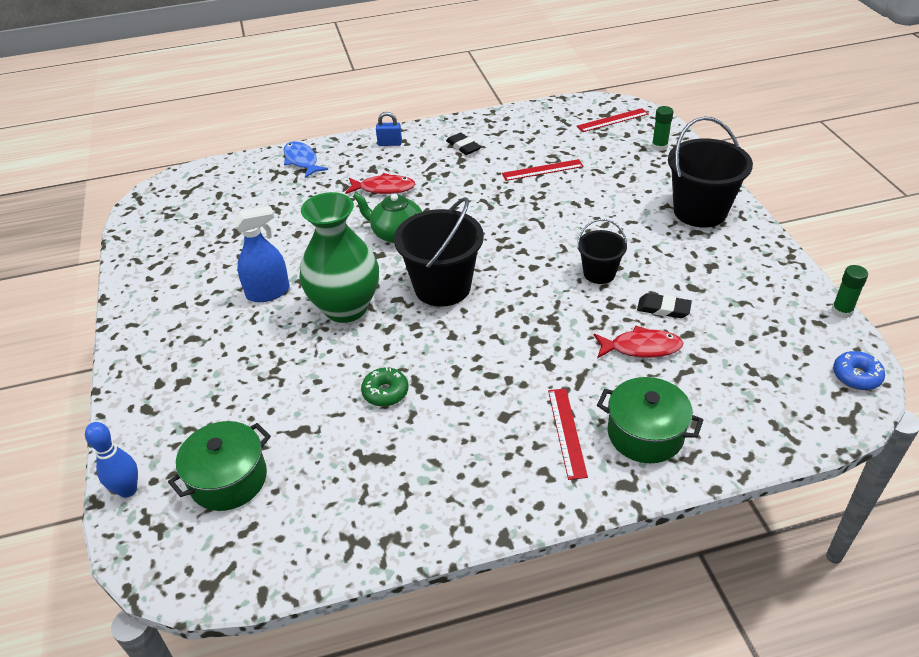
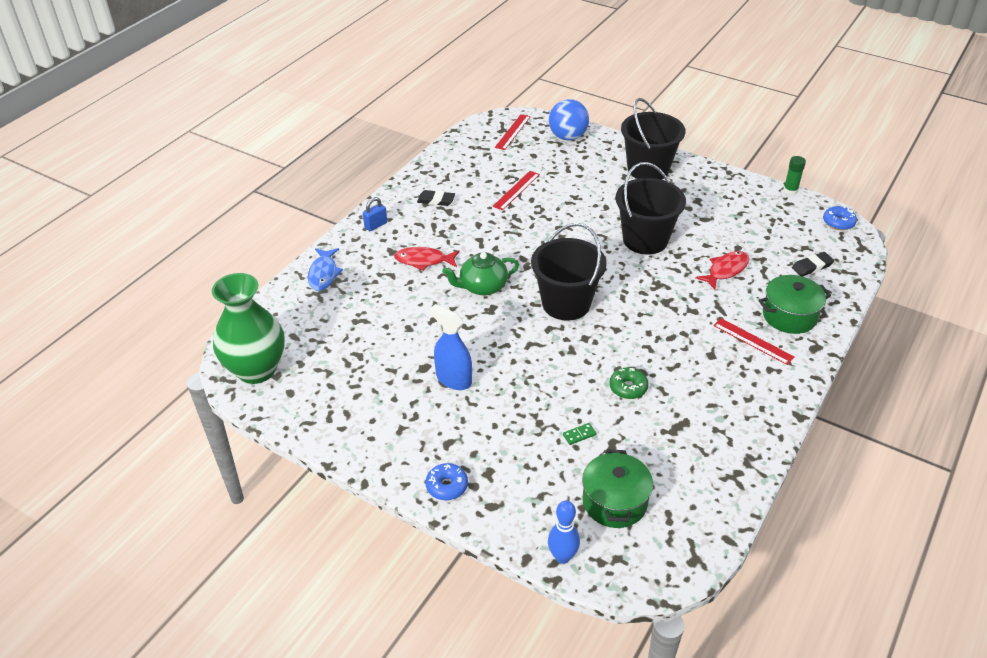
camera: 45 degrees left, 0 degrees up
(143, 370) = (447, 486): none -> blue donut
(268, 292) = (453, 379): blue spray bottle -> blue spray bottle turned 75 degrees counterclockwise
(287, 402) = (579, 435): none -> green domino
(302, 160) = (323, 274): blue fish -> blue fish turned 105 degrees counterclockwise
(346, 308) = (524, 355): green vase -> green vase (256, 370)
(384, 188) = (424, 260): red fish -> red fish turned 135 degrees counterclockwise
(599, 273) = (645, 240): black bucket -> black bucket, size x1.78
(659, 146) = (568, 137): green glue stick -> blue ball
(663, 308) = (707, 240): black eraser -> black eraser (812, 266)

